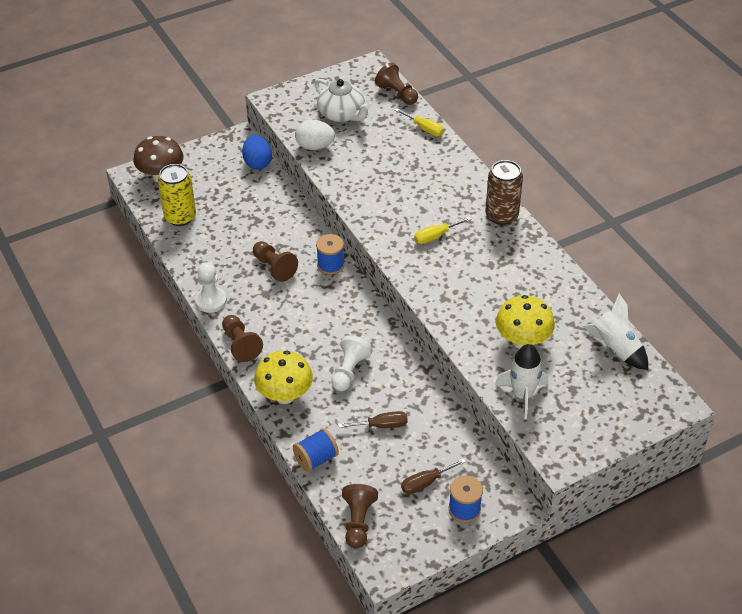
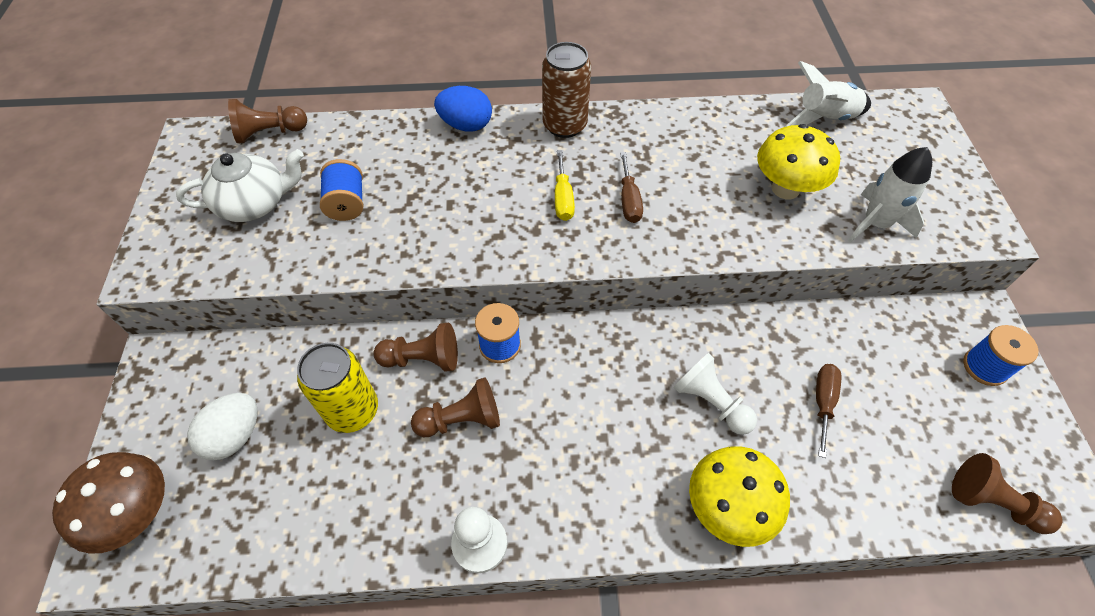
camera: 65 degrees left, 10 degrees up
(180, 217) = (259, 519): yellow can -> yellow can (352, 410)
(240, 345) = (597, 533): brown pawn -> brown pawn (422, 359)
(257, 163) = (230, 356): blue egg -> blue egg (466, 125)
(315, 146) = (292, 259): white egg -> white egg (235, 436)
(316, 459) = (864, 513): blue spool -> blue spool (347, 203)
(424, 129) = (359, 133): yellow screwdriver -> none
(425, 483) = (934, 392): brown screwdriver -> brown screwdriver (629, 200)

